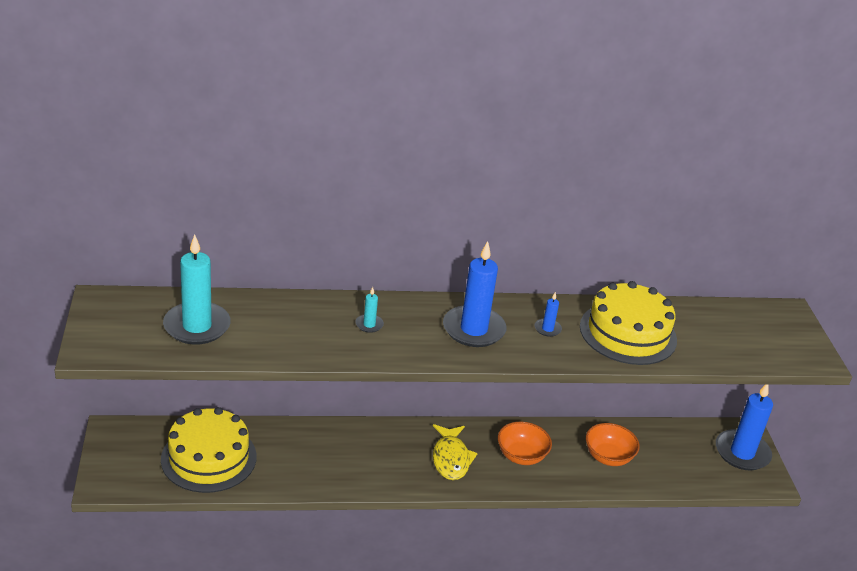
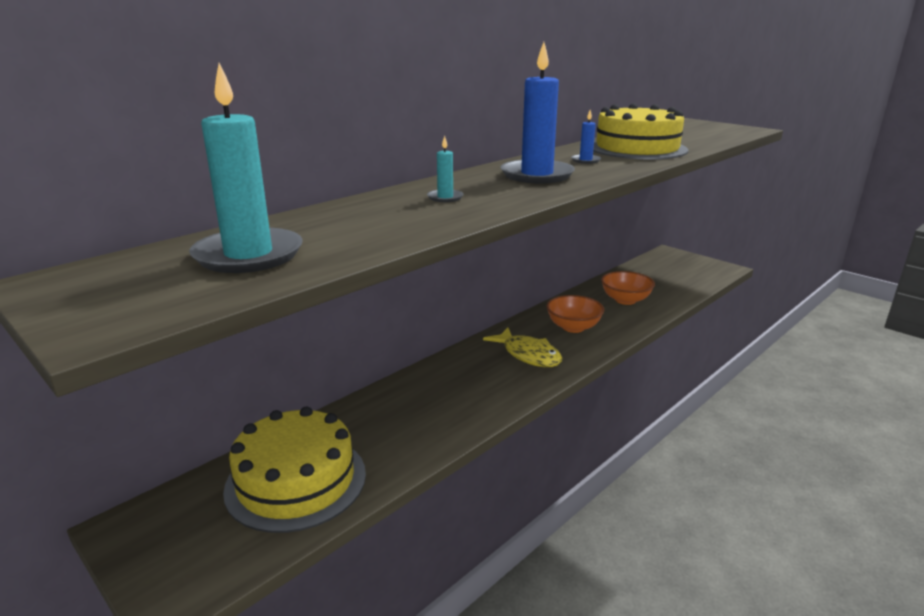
camera: 35 degrees left, 10 degrees down
(742, 453) = (686, 263): blue candle -> none

